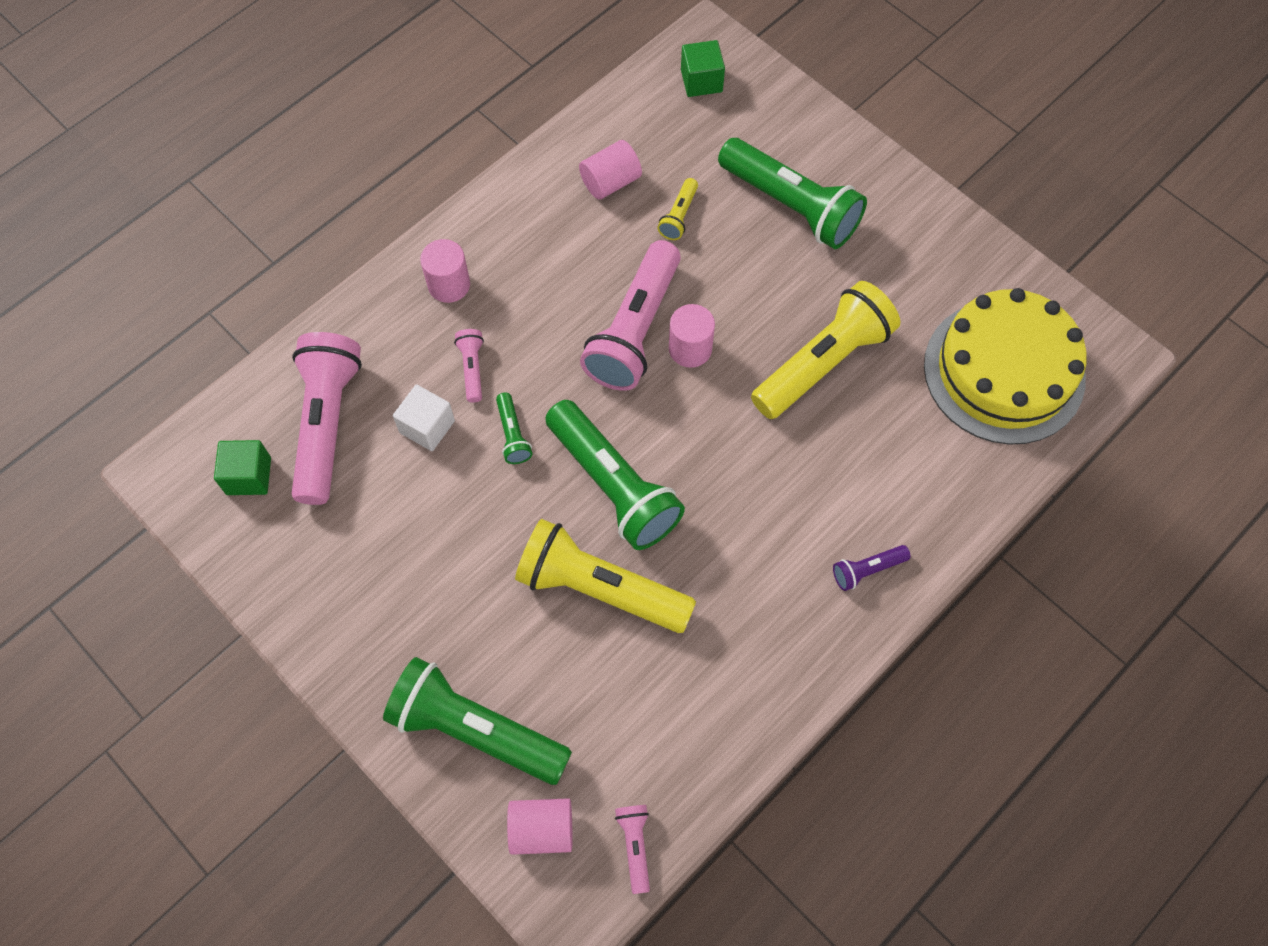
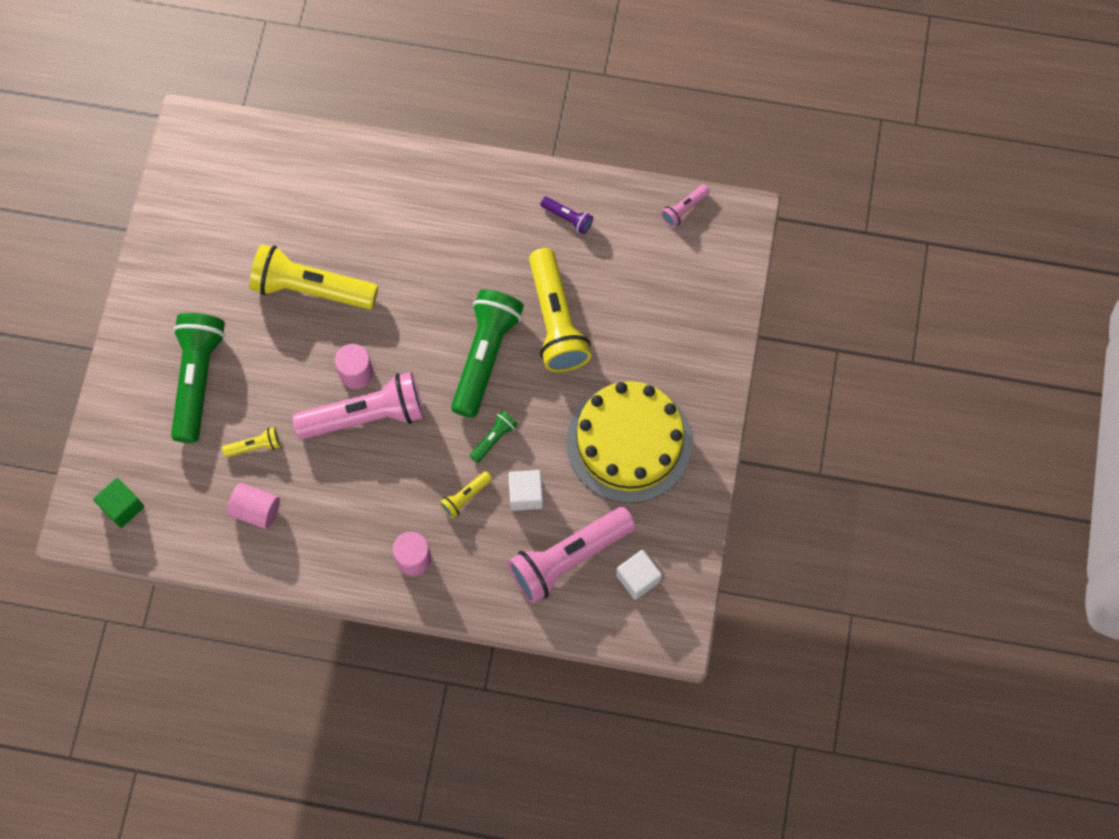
camera: 125 degrees left, 5 degrees up
(249, 476) = (638, 578): green cube -> white cube
(472, 369) = (465, 497): pink flashlight -> yellow flashlight
(476, 730) = (687, 330): green flashlight -> none
(542, 829) = (711, 260): pink cylinder -> none
(867, 570) = (438, 185): purple flashlight -> purple flashlight (567, 218)
(1004, 371) = (245, 182): yellow cake -> yellow cake (629, 442)

